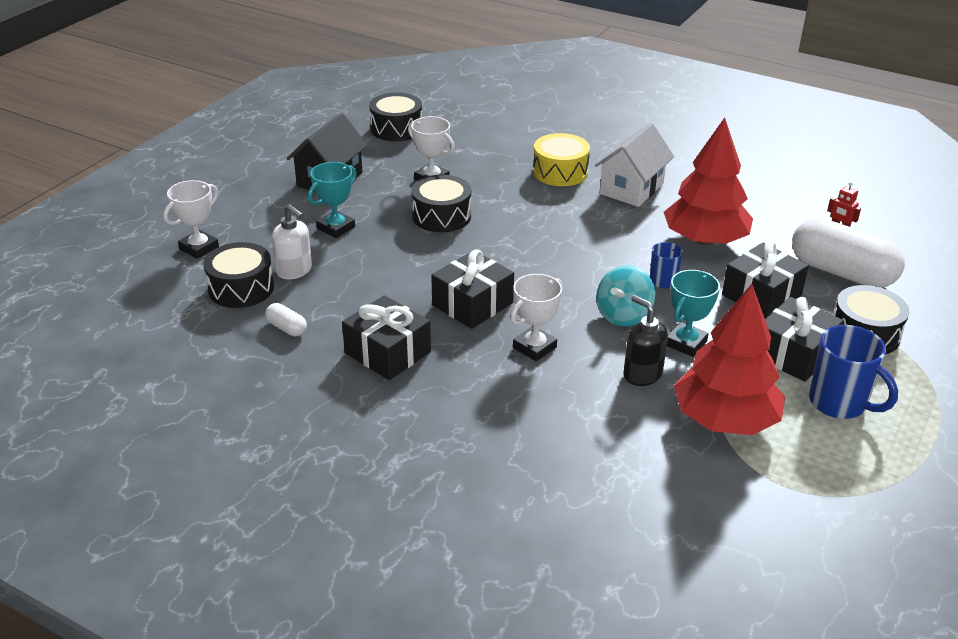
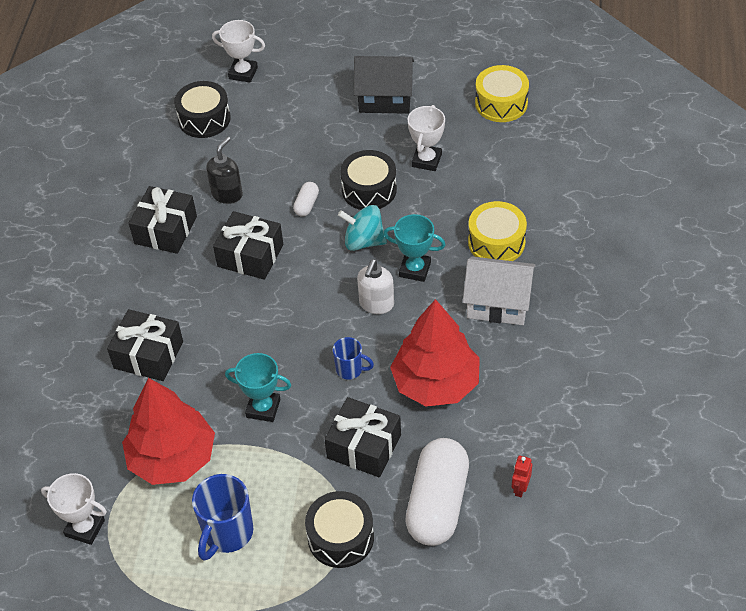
camera: 70 degrees right, 15 degrees up
(286, 328) = (168, 164): white capsule -> white capsule (306, 205)
(294, 271) = (241, 137): white soap dispenser -> white soap dispenser (376, 304)
(336, 228) = (313, 134): turquoise trophy -> turquoise trophy (415, 269)
(396, 129) = (501, 103): black drum -> yellow drum
(534, 347) = (211, 312): white trophy -> white trophy (85, 528)
(623, 315) = (283, 356): turquoise spinning top -> turquoise spinning top (363, 241)
(642, 374) = (207, 390): black soap dispenser -> black soap dispenser (227, 194)
(794, 354) = (283, 488): black gift -> black gift (148, 355)

